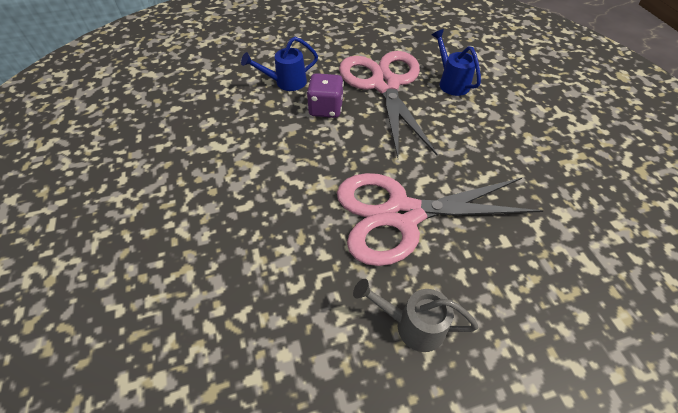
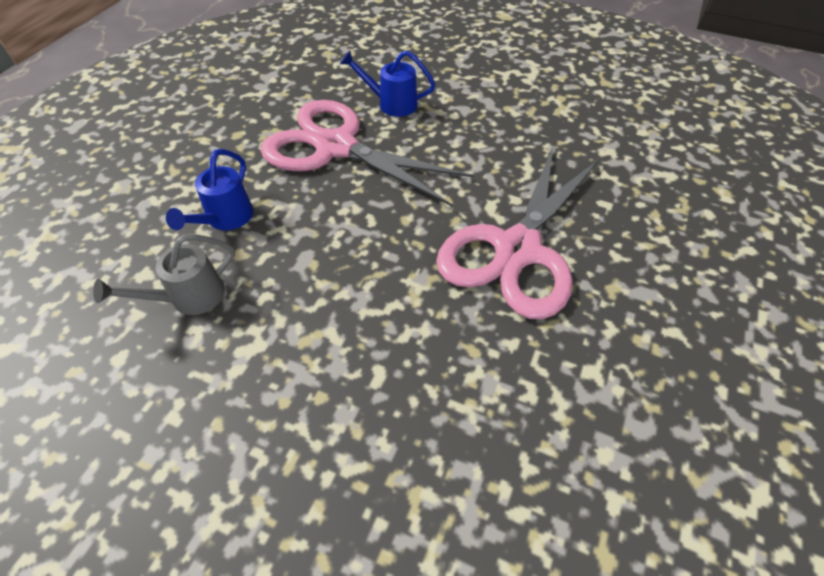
camera: 50 degrees left, 0 degrees up
(326, 109) = (313, 213): purple dice -> none
(412, 325) = (643, 325): grey watering can -> grey watering can (189, 298)

